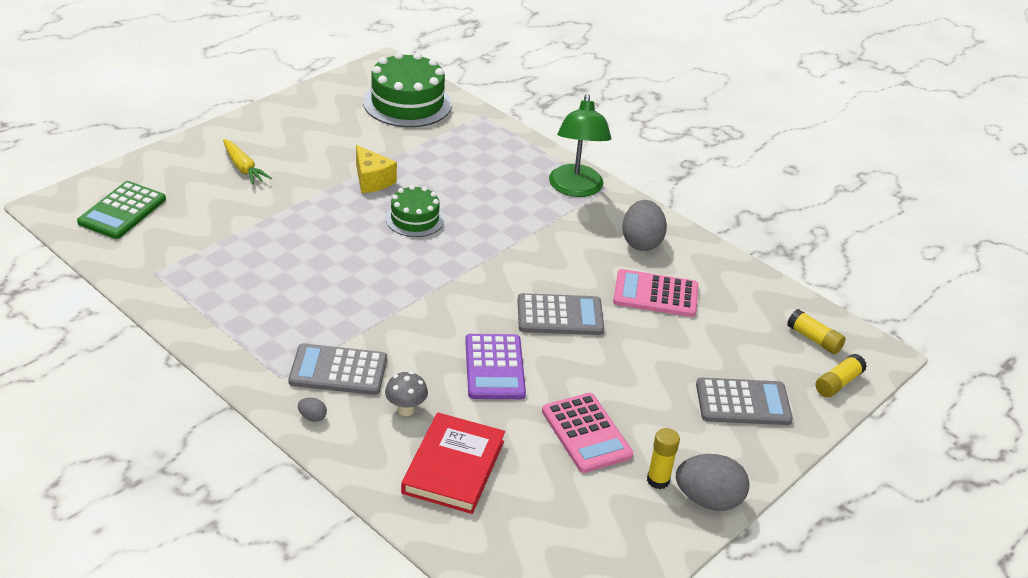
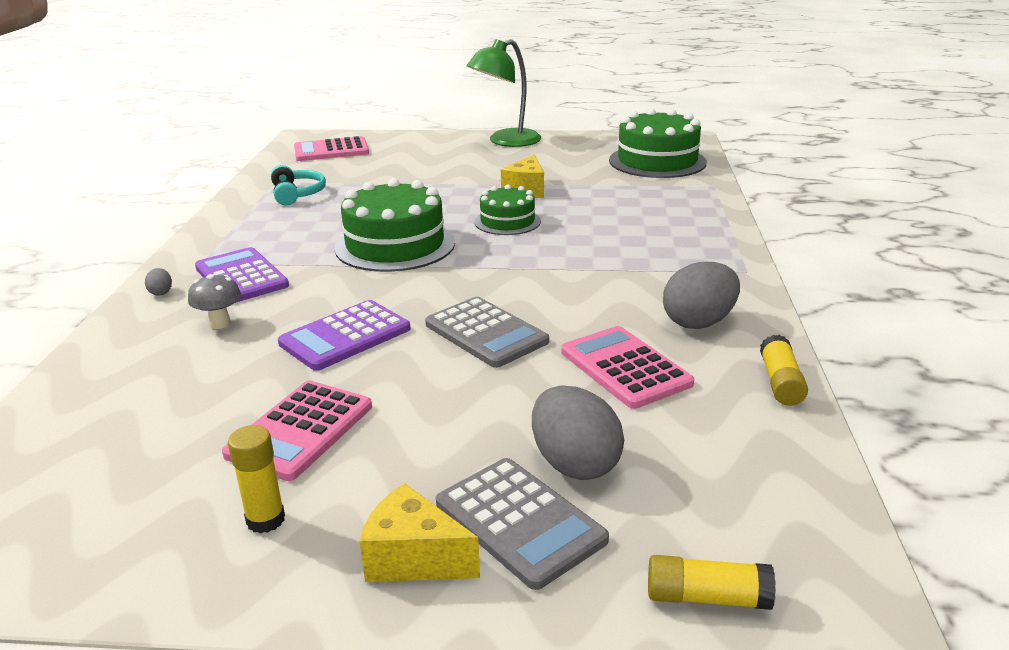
camera: 55 degrees right, 10 degrees down
(122, 211) = (331, 150): green calculator -> pink calculator
(205, 275) = (297, 194): none -> turquoise headphones
(243, 168) = (450, 156): yellow carrot -> none
(338, 370) = (241, 277): grey calculator -> purple calculator
(383, 282) = (395, 245): none -> green cake
(453, 467) = (154, 379): red book -> none
(575, 189) = (707, 258): green lamp -> green lamp (506, 141)
(708, 500) = (266, 583): grey egg -> grey egg (574, 464)
(736, 447) = (414, 558): none -> yellow cheese
(814, 339) = (765, 525): yellow glue stick -> yellow glue stick (780, 382)

